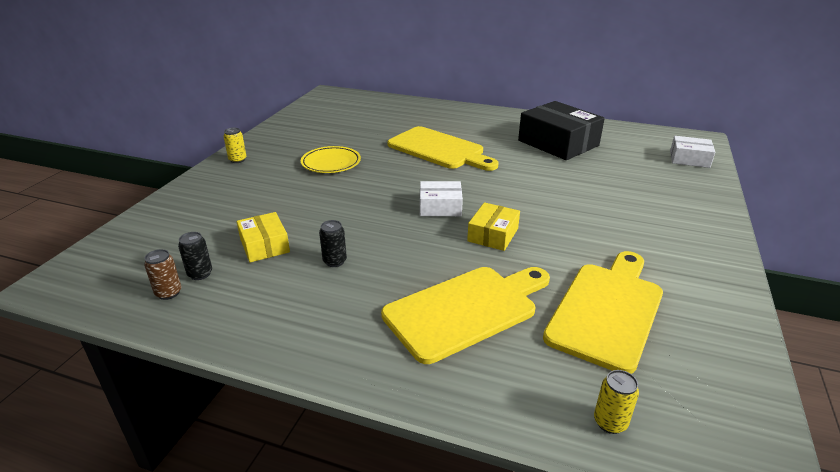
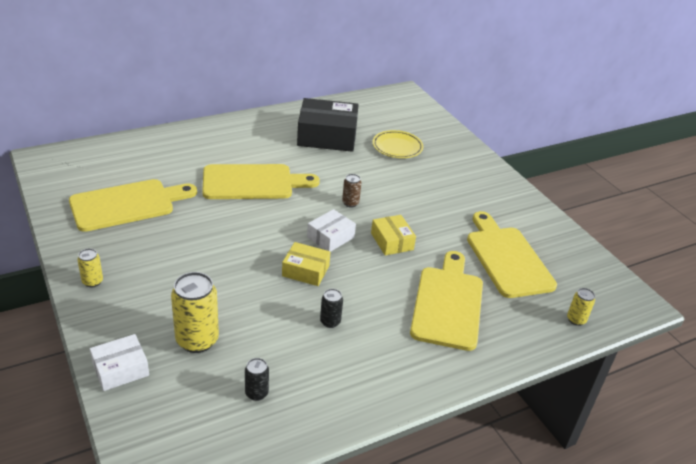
camera: 50 degrees left, 5 degrees up
(168, 293) = (261, 421): brown can -> brown can (350, 203)
(229, 220) = (197, 340): none -> yellow can
(264, 245) = (263, 342): yellow box -> yellow box (305, 270)
(331, 130) = (127, 204): none -> yellow cutting board
(331, 163) = (187, 240): yellow plate -> yellow plate (397, 147)
(689, 159) = (420, 116): white box -> white box (120, 369)

